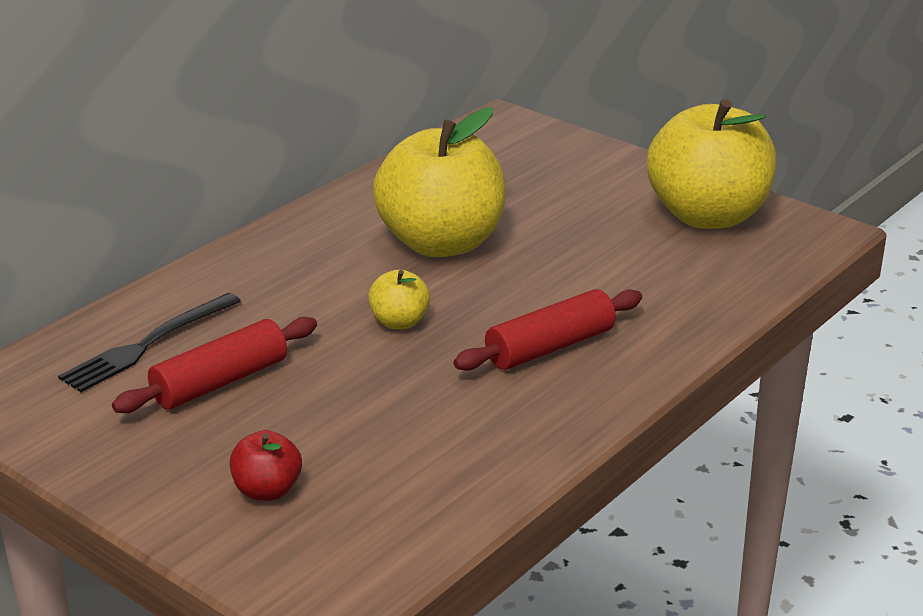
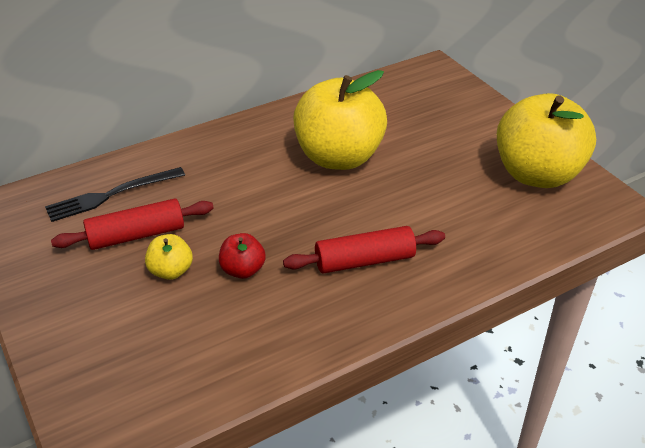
camera: 20 degrees right, 10 degrees up
(267, 490) = (113, 331): red apple -> red apple (243, 270)
(399, 322) = (275, 215): yellow apple -> yellow apple (171, 271)

